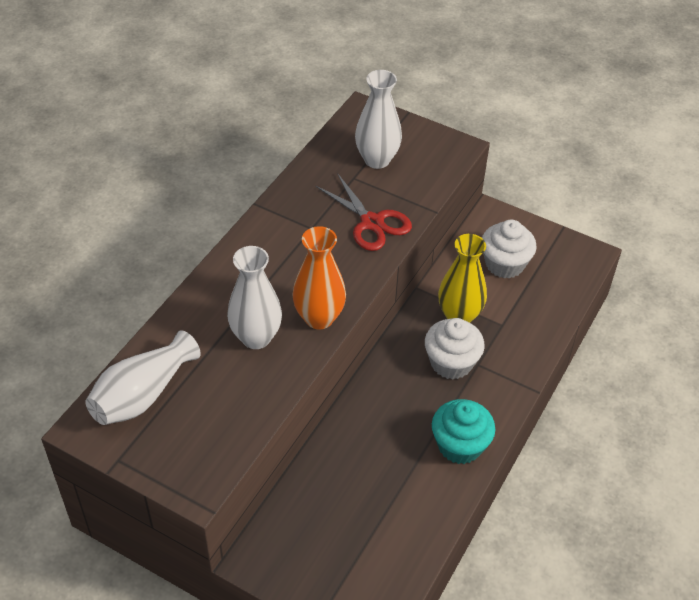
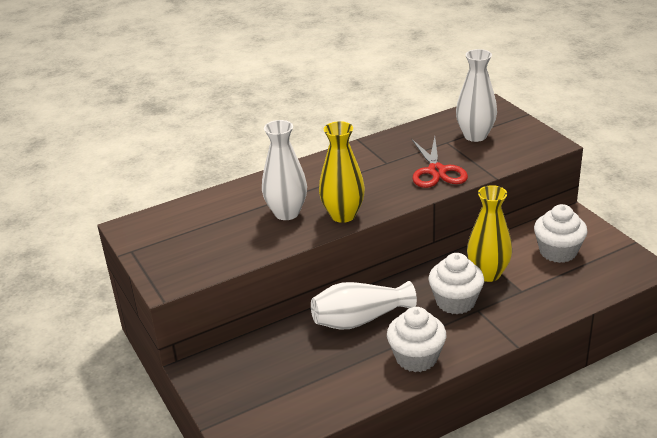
camera: 35 degrees right, 15 degrees down
(142, 395) = (180, 221): white vase -> white vase (360, 319)
(319, 318) = (343, 215): orange vase -> yellow vase
(460, 445) = (416, 358): turquoise cupcake -> white cupcake

